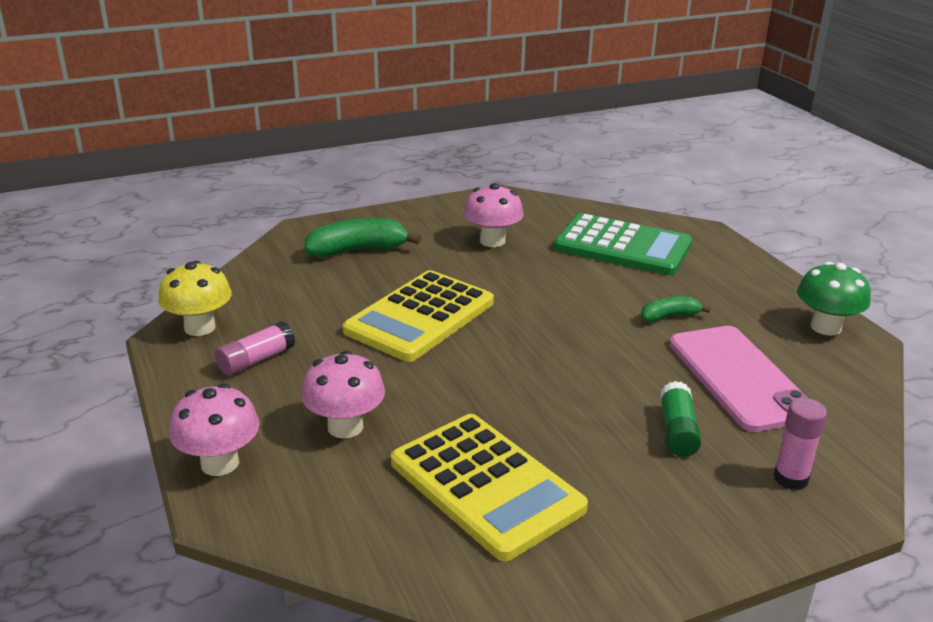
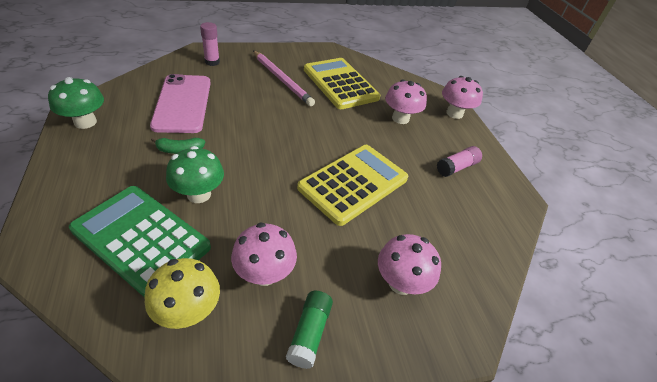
camera: 175 degrees left, 15 degrees up
(200, 327) = (504, 203): yellow mushroom -> yellow mushroom (188, 311)
(358, 250) = (401, 283): green banana -> pink mushroom
(602, 281) = (199, 194): none -> green mushroom
(615, 466) = (282, 79): none -> pink pencil
(677, 431) = (242, 86): green glue stick -> green glue stick (309, 333)

